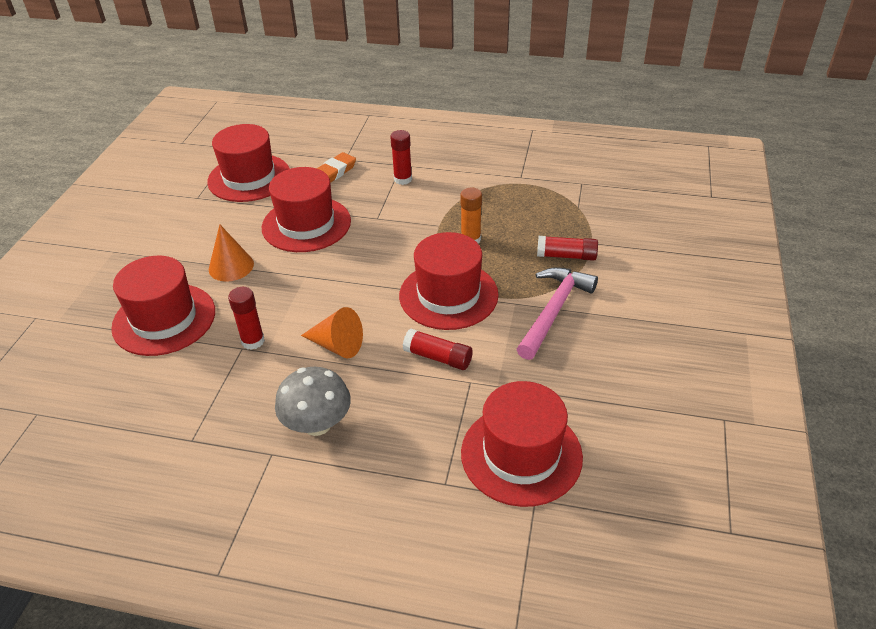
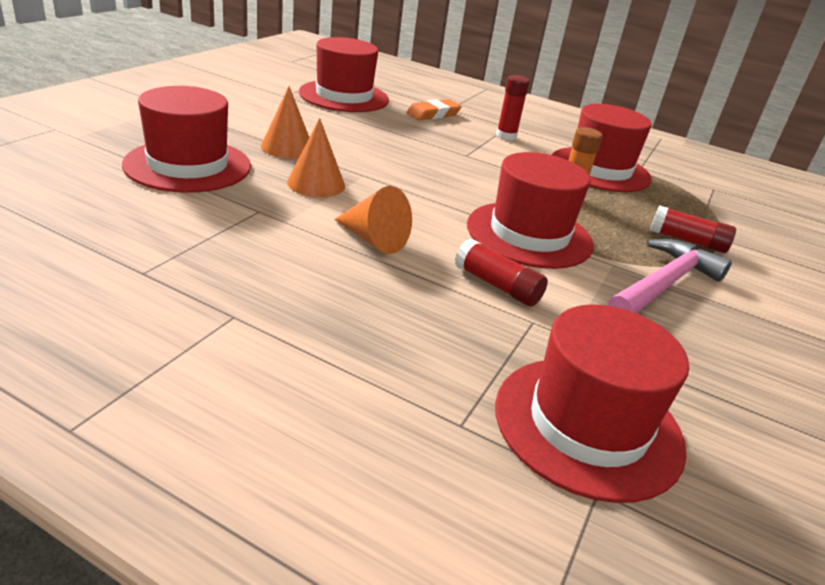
camera: 10 degrees right, 10 degrees down
(253, 341) = (275, 208): red glue stick -> none
(272, 301) = (316, 184): none -> orange cone
(306, 224) = (386, 140): red hat -> red hat (599, 169)
(317, 424) = (310, 304): grey mushroom -> none

